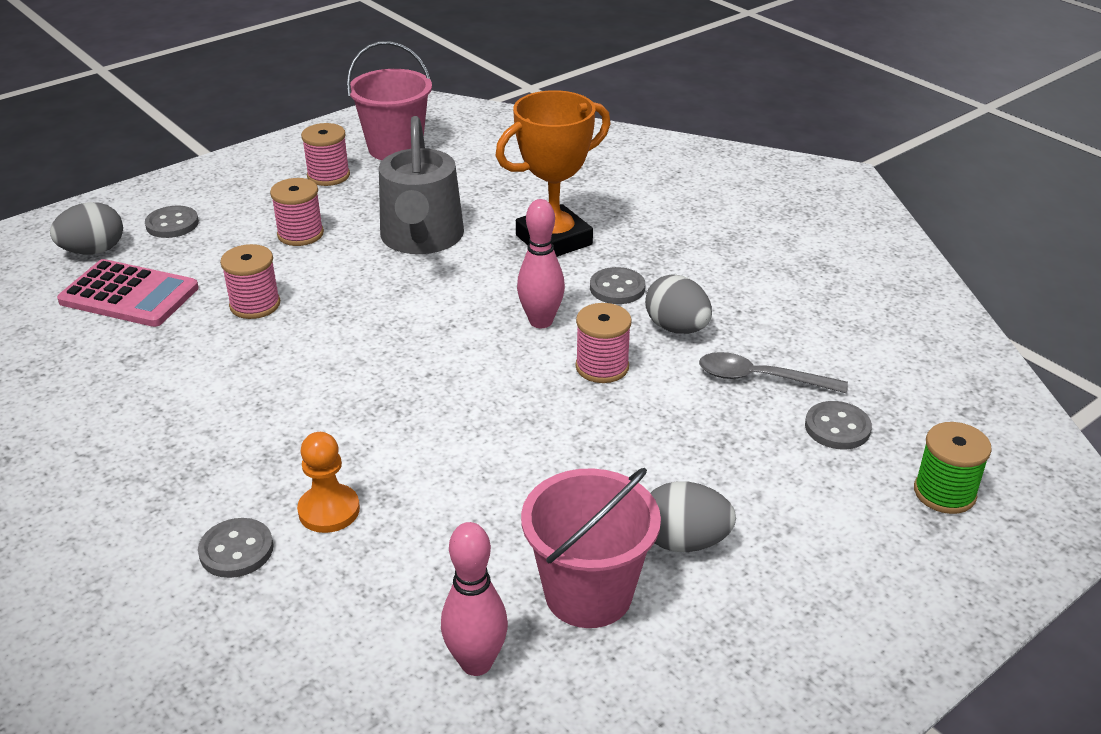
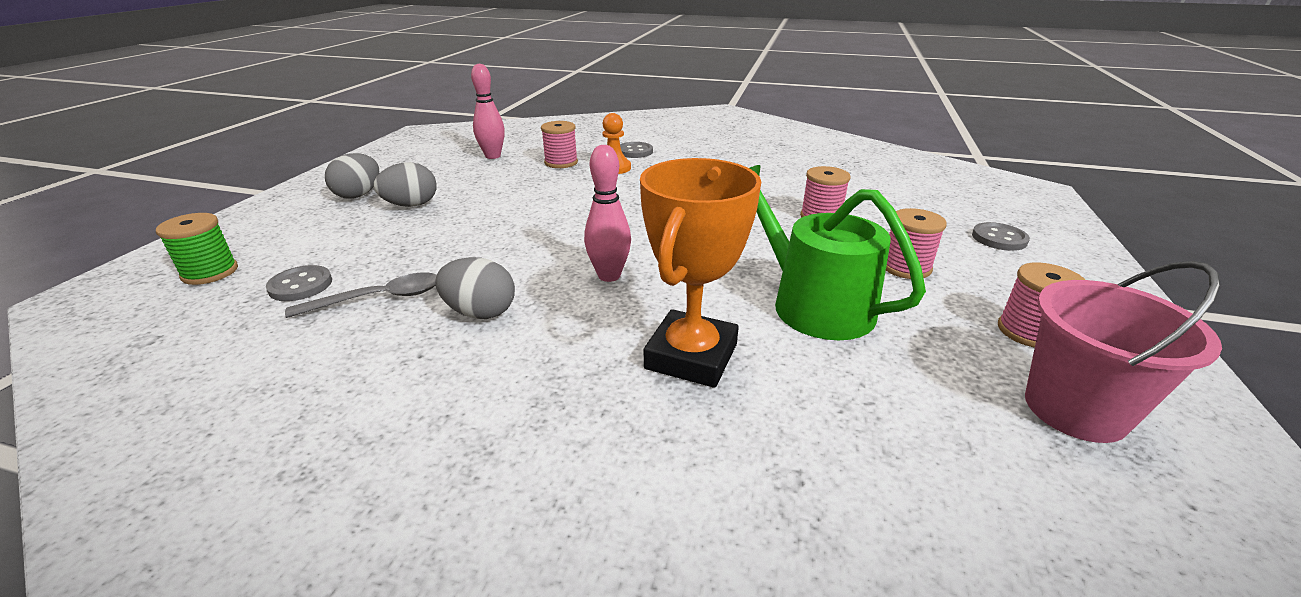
camera: 145 degrees right, 5 degrees down
(93, 251) = (985, 208): grey egg -> grey egg (359, 195)
(129, 295) = (898, 198): pink calculator -> none
(421, 238) = (812, 303): grey watering can -> green watering can
(588, 594) = (456, 180): pink bucket -> none
(602, 367) = (527, 263): pink spool -> pink spool (561, 162)
(617, 288) = (569, 329): grey button -> none

